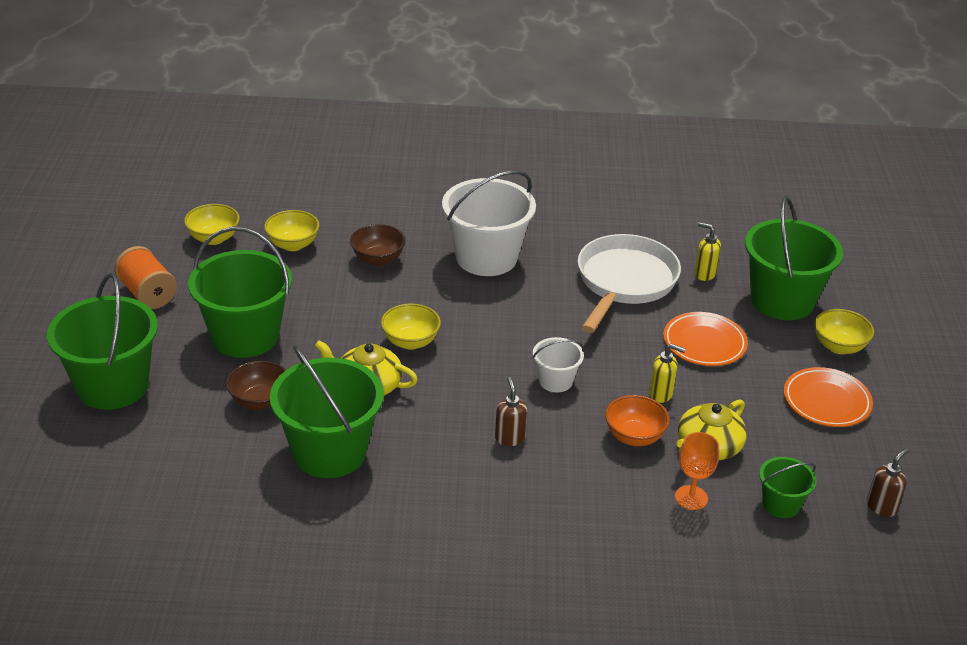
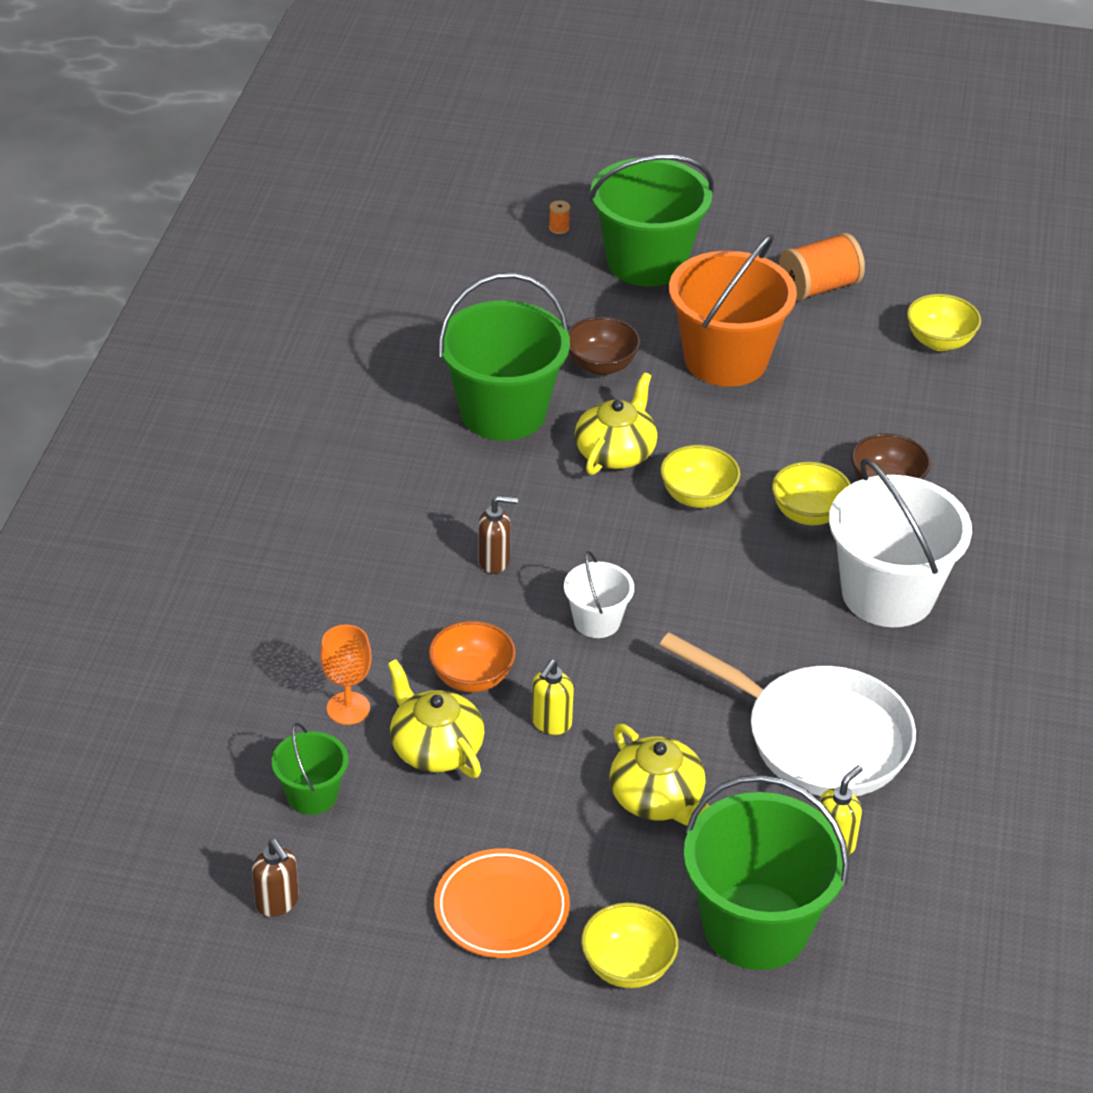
camera: 100 degrees right, 5 degrees up
(58, 443) = (559, 228): none -> orange spool
(245, 336) = (725, 359): green bucket -> orange bucket
(293, 244) = (924, 409): yellow bowl -> yellow bowl (808, 514)
(704, 343) = (657, 798): orange plate -> yellow teapot

